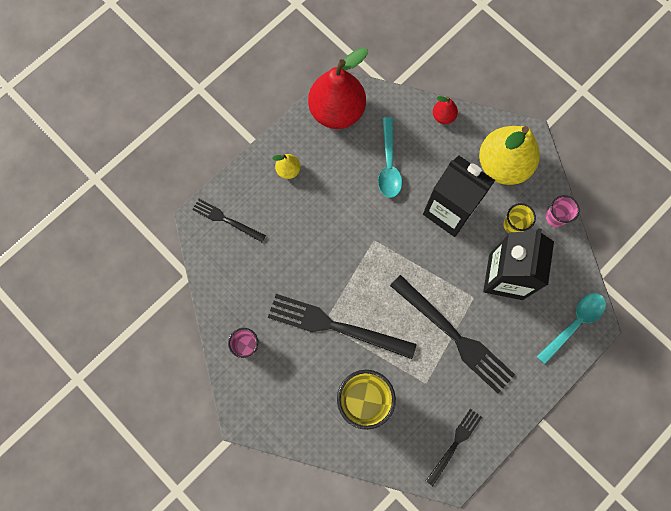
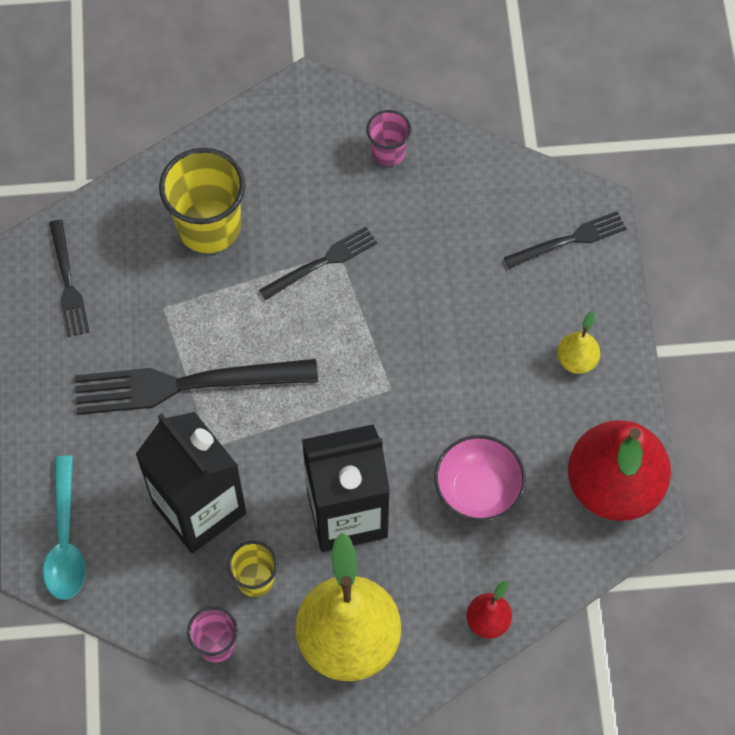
camera: 130 degrees right, 10 degrees down
(336, 326) = (322, 263): black fork -> black fork, size x0.55
(389, 164) = (478, 490): turquoise spoon -> pink bowl

